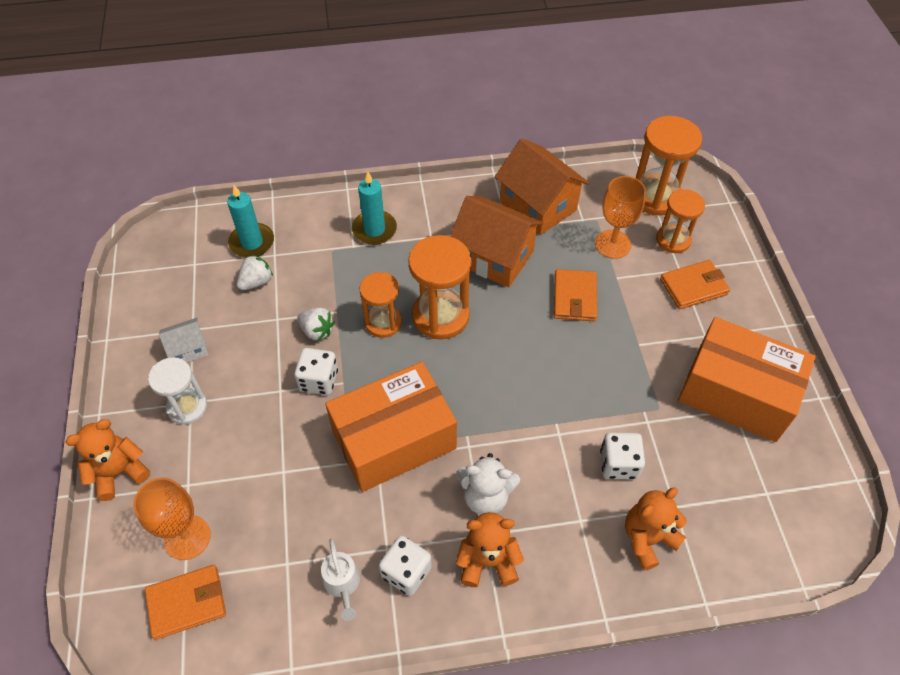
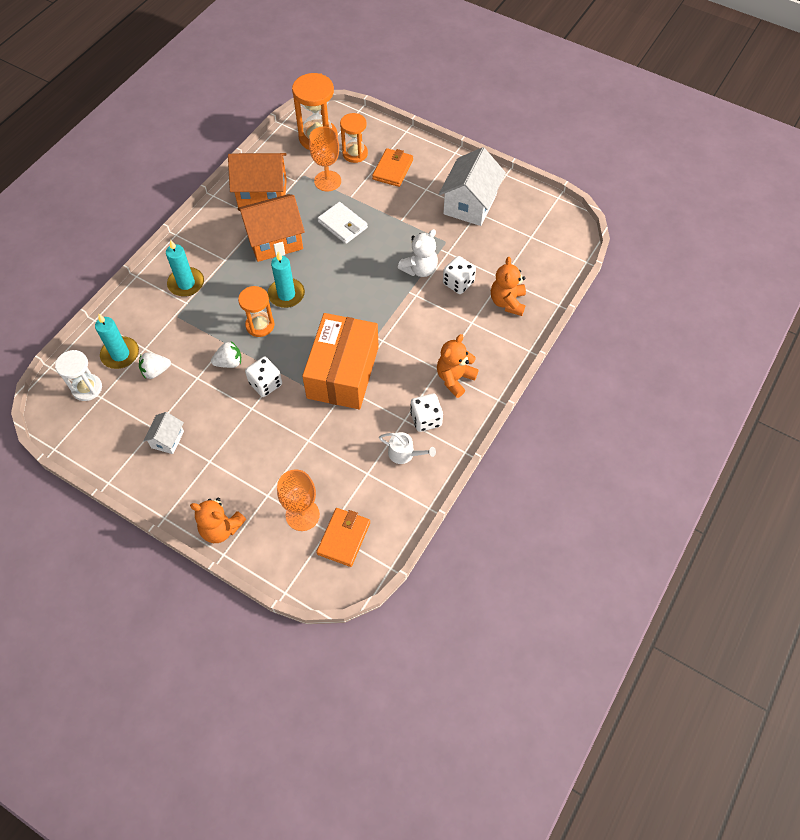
camera: 50 degrees left, 5 degrees up
(119, 472) = (221, 528): orange teddy bear -> orange teddy bear turned 75 degrees counterclockwise
(187, 407) = (211, 464): white hourglass -> white hourglass (87, 388)
(256, 282) = (156, 371): white strawberry -> white strawberry turned 105 degrees counterclockwise
(440, 316) = (286, 294): orange hourglass -> turquoise candle
(486, 496) = (419, 353): white teddy bear -> white teddy bear (420, 269)
(574, 297) = (342, 225): orange wallet -> white wallet
(736, 393) = (470, 204): orange box -> white house

